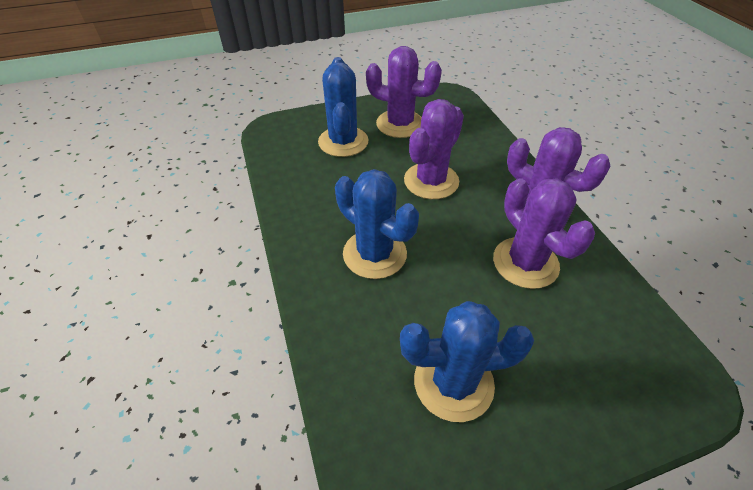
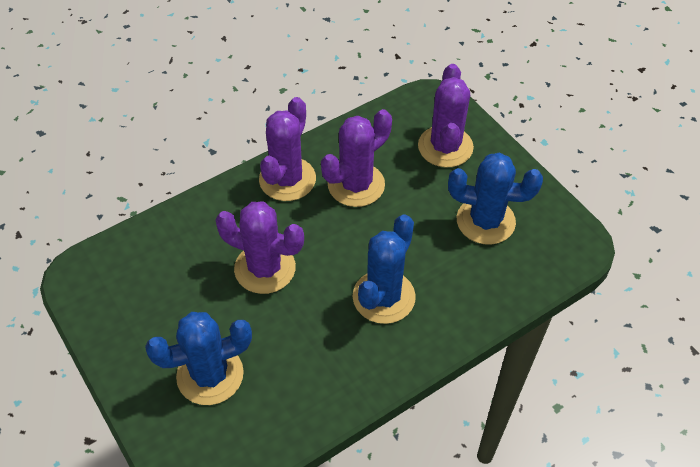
camera: 105 degrees left, 5 degrees up
(400, 124) = (159, 319): purple cactus -> purple cactus (445, 147)
(453, 382) = (485, 221): blue cactus -> blue cactus turned 60 degrees counterclockwise

